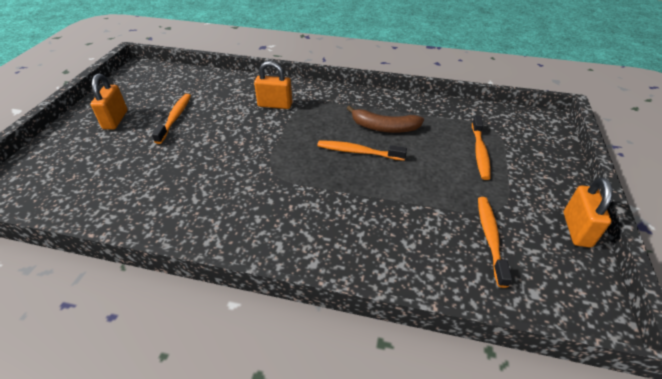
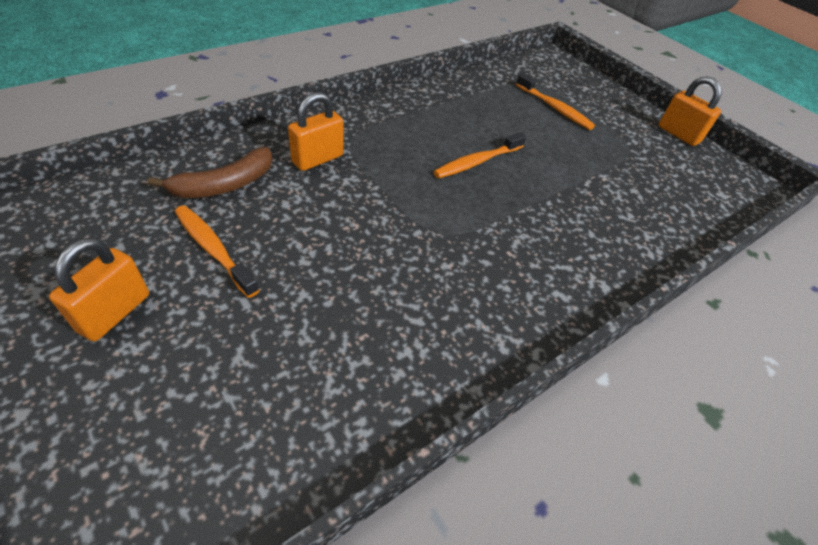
camera: 55 degrees left, 5 degrees up
(115, 120) = (115, 313): orange padlock -> orange padlock turned 75 degrees clockwise
(384, 127) = (460, 125): brown banana -> brown banana (225, 184)
(490, 237) = (655, 173): orange toothbrush -> none

